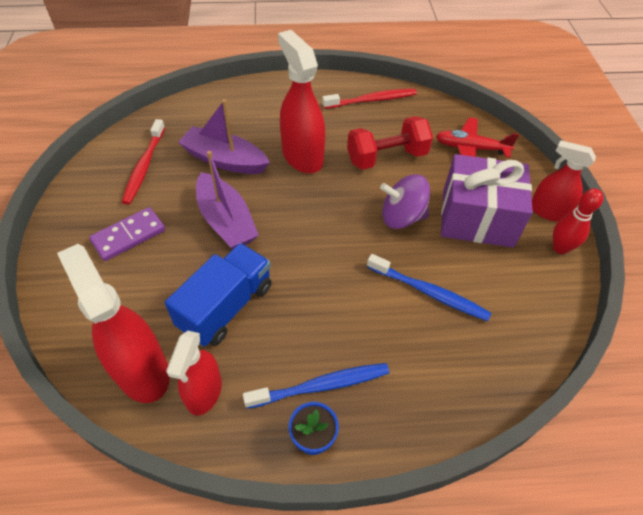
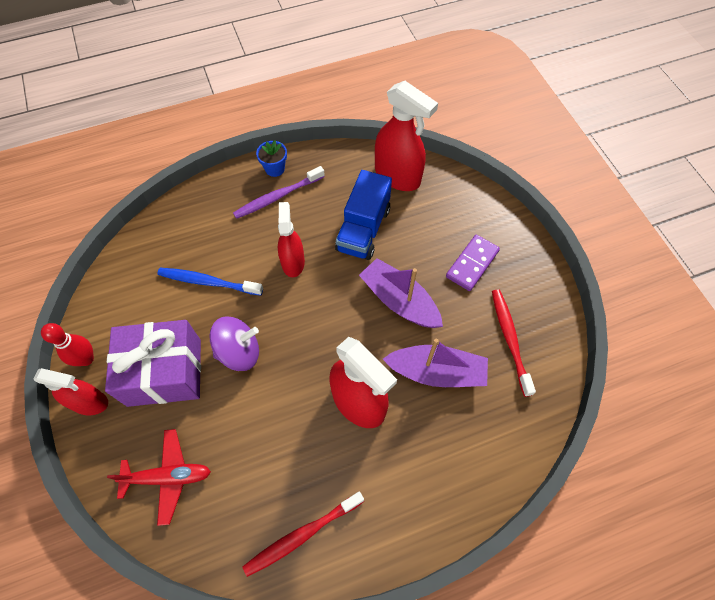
camera: 165 degrees right, 10 degrees up
(204, 392) = (351, 175): red spray bottle -> red spray bottle (293, 262)
(321, 386) = (277, 197): blue toothbrush -> purple toothbrush
(386, 157) = (266, 430): red dumbbell -> none

